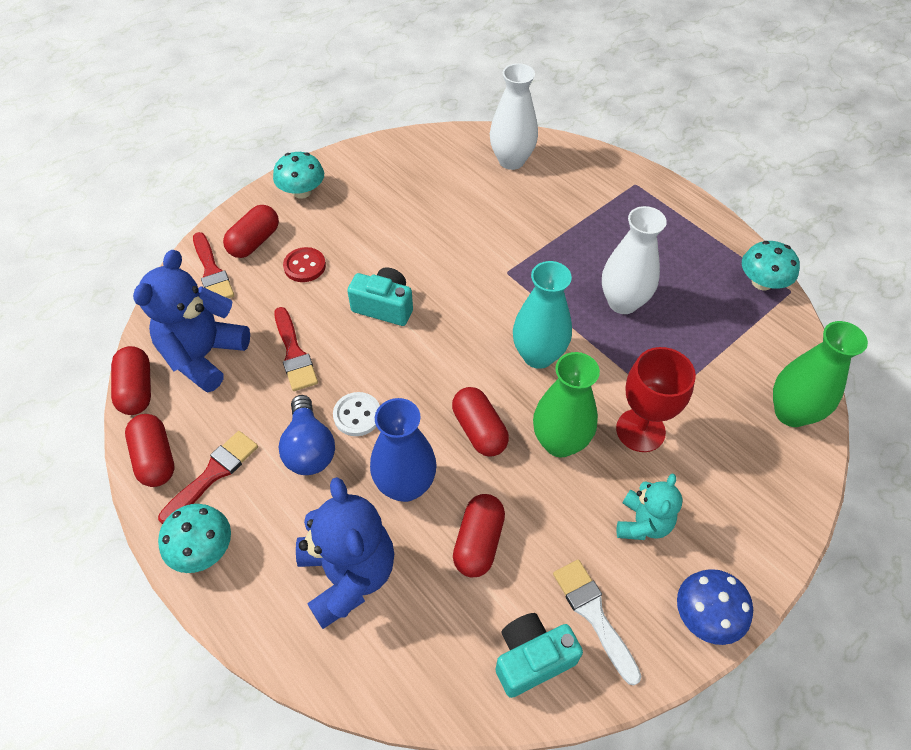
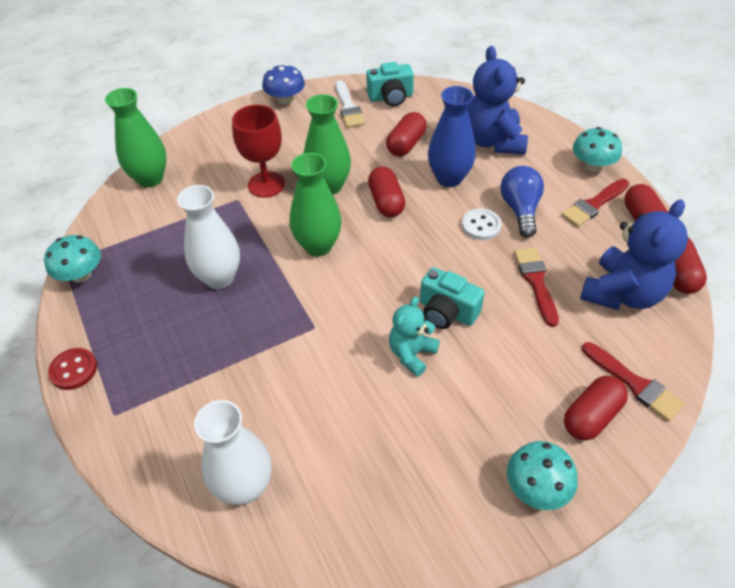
camera: 165 degrees left, 5 degrees down
(212, 272) = (635, 384): red brush -> red brush turned 150 degrees clockwise
(304, 266) = (529, 372): red button -> red button (74, 370)
(538, 355) = (318, 246): turquoise vase -> green vase
(642, 523) = (296, 139): turquoise teddy bear -> turquoise teddy bear (412, 354)

